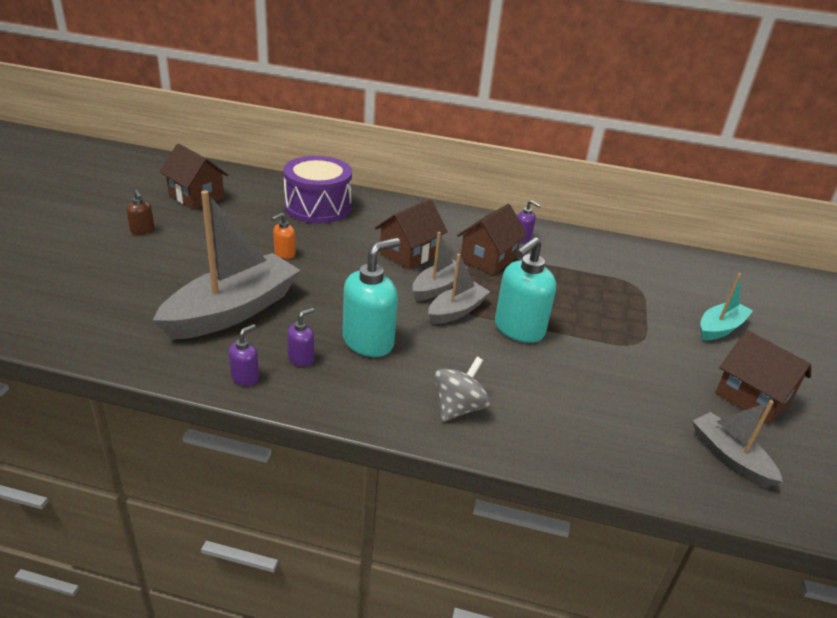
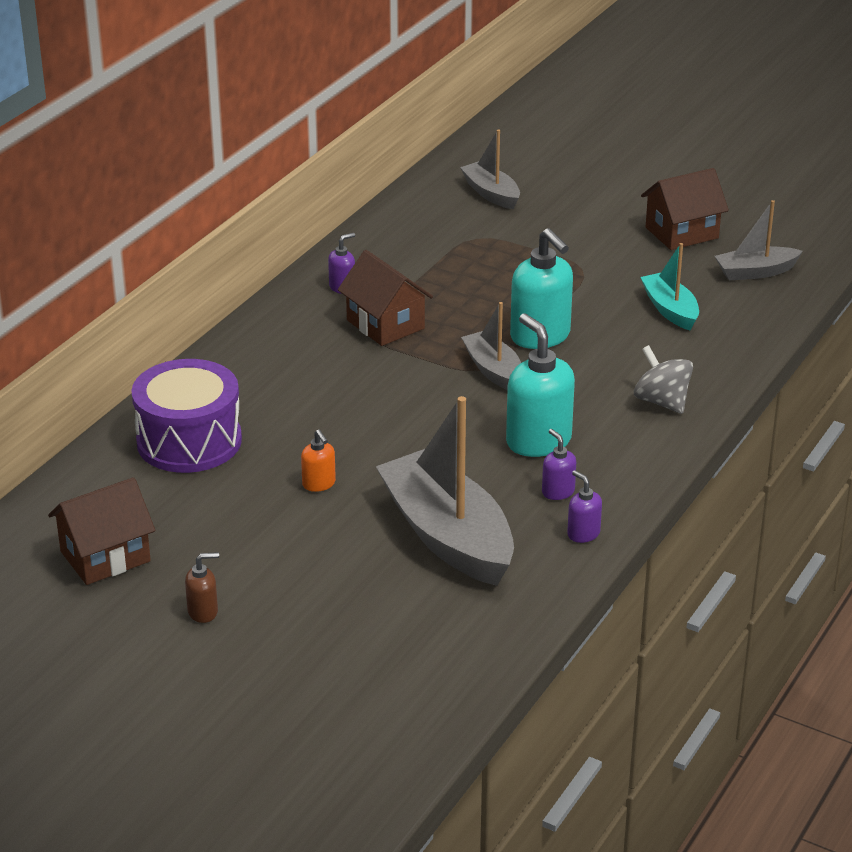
camera: 70 degrees left, 0 degrees up
(409, 254) = (352, 382): brown house -> none
(437, 287) = (439, 374): grey boat -> grey boat (491, 194)
(720, 328) = (571, 212): turquoise boat -> turquoise boat (670, 310)

